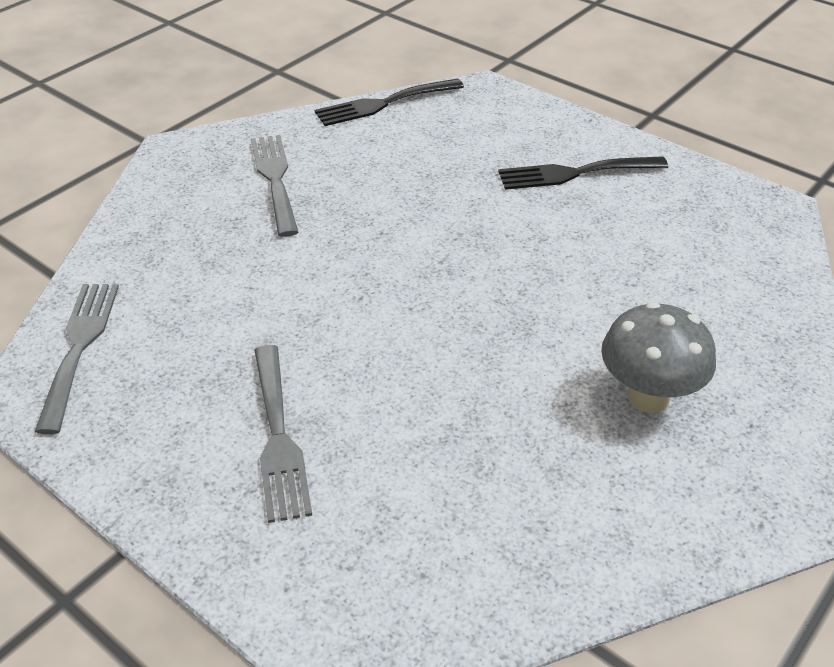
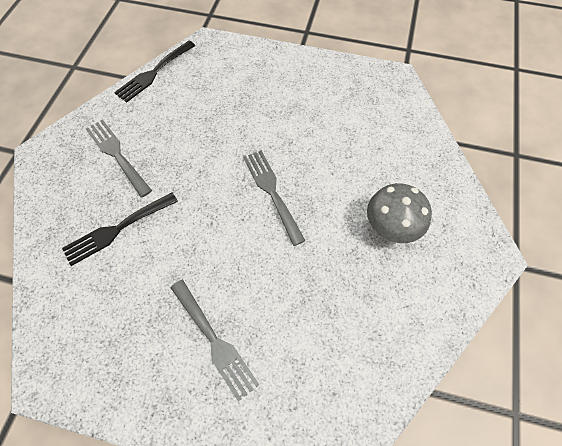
camera: 25 degrees left, 20 degrees up
(79, 347) = (60, 330): grey fork -> grey fork (272, 192)
(575, 173) = (286, 89): black fork -> black fork (117, 230)

